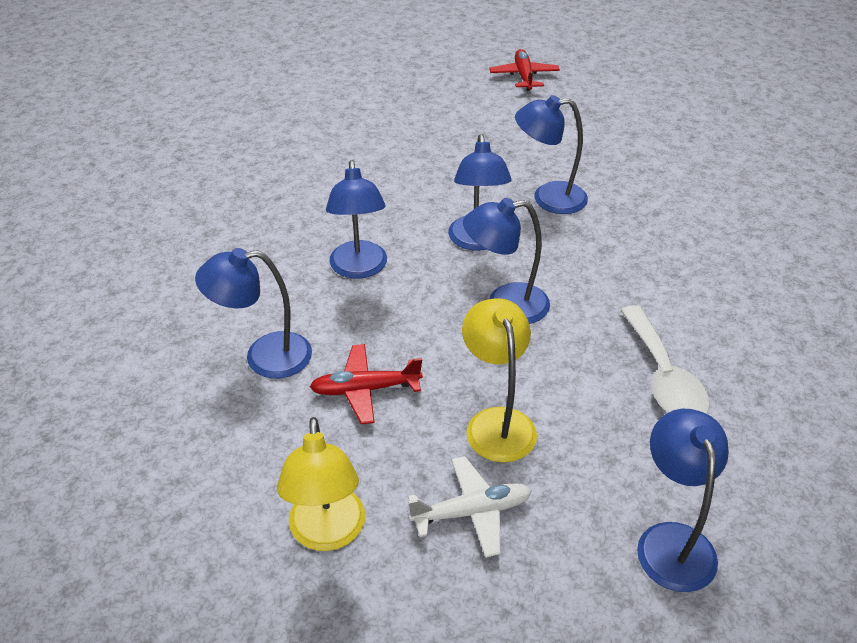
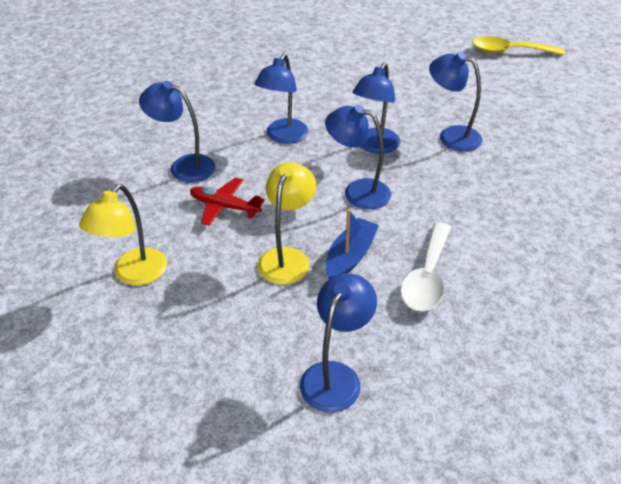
camera: 30 degrees right, 0 degrees up
(472, 512) = (225, 301): white plane -> none
(524, 76) = (509, 51): red plane -> yellow spoon
(565, 389) = (350, 256): none -> blue boat

